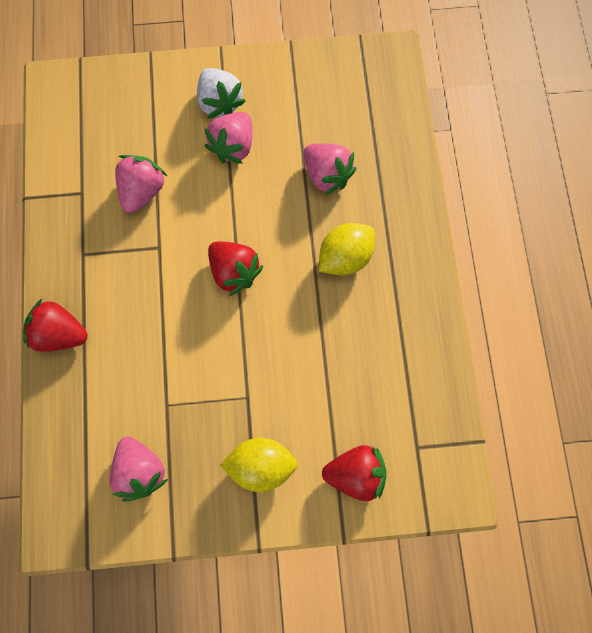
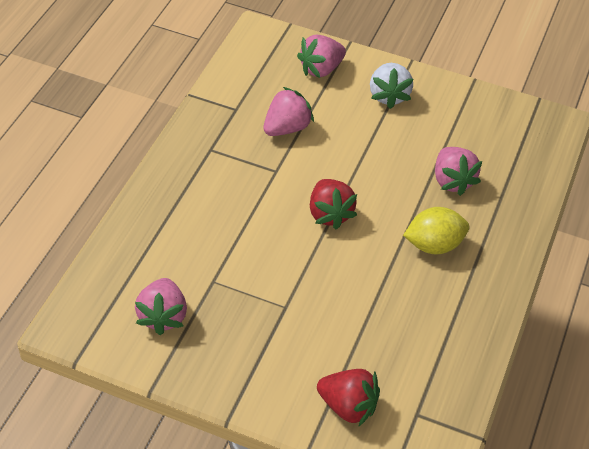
camera: 25 degrees right, 25 degrees down
(60, 333) = (158, 194): red strawberry -> none
(233, 146) = (382, 129): pink strawberry -> pink strawberry (321, 69)
(261, 465) = (267, 361): yellow lemon -> none

